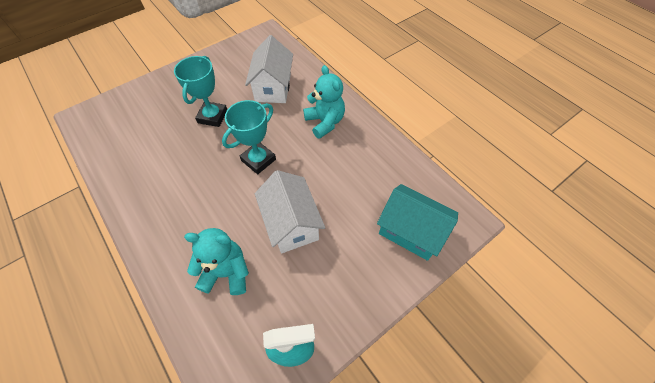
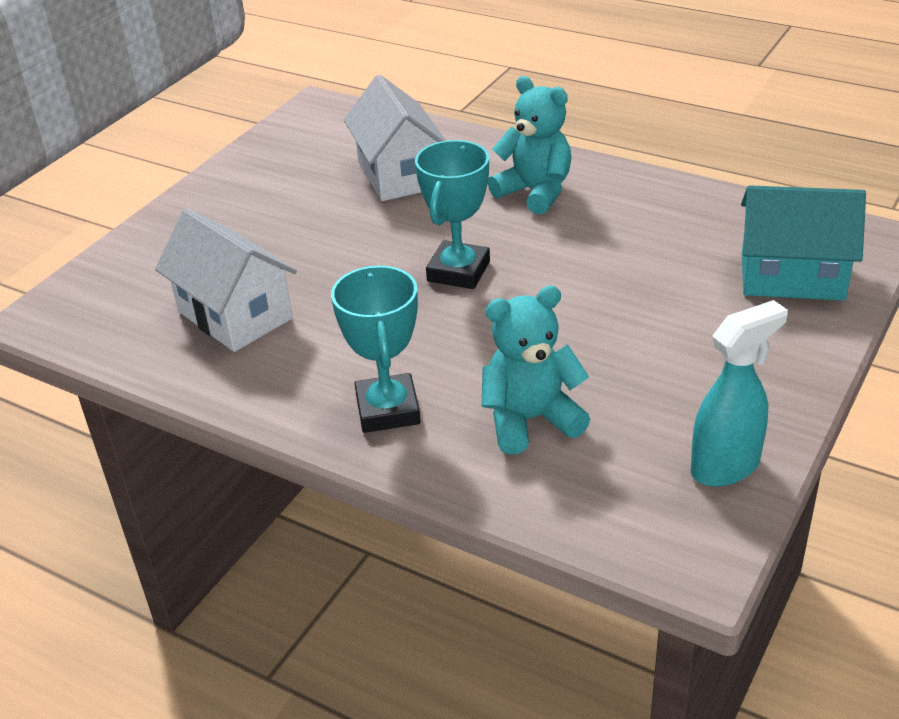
camera: 20 degrees left, 20 degrees down
(213, 116) = (318, 242): turquoise trophy -> turquoise trophy (388, 410)
(291, 223) = (590, 329): white house -> white house (235, 315)

